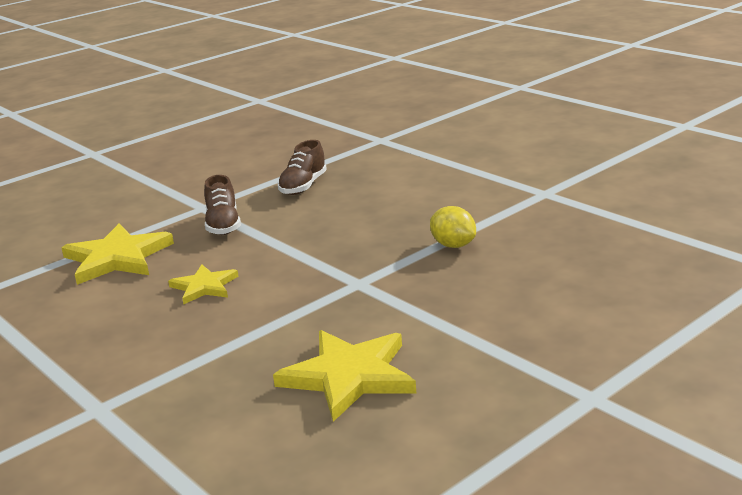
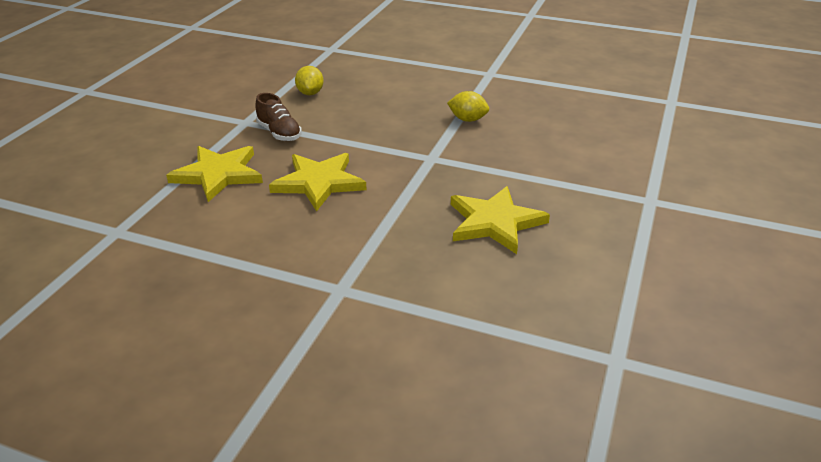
camera: 30 degrees left, 10 degrees up
(204, 286) = (319, 183): yellow star -> yellow star, size x1.71
(303, 186) = (310, 93): brown shoe -> yellow lemon

